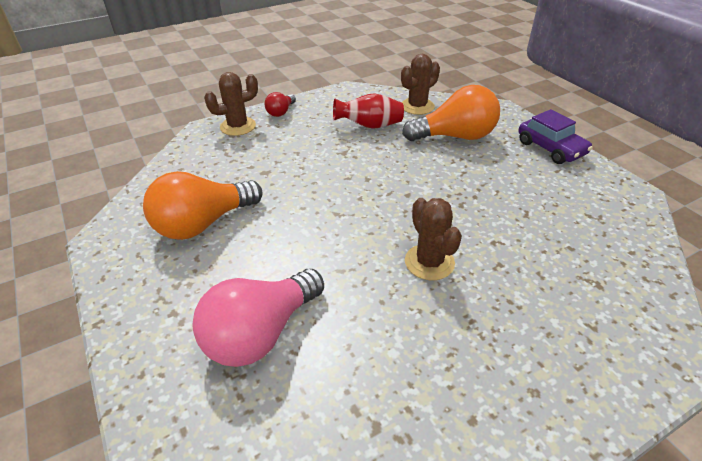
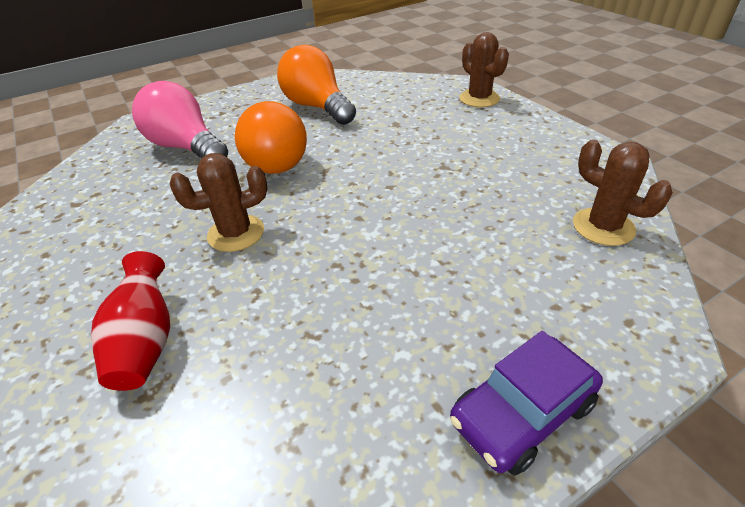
camera: 90 degrees right, 0 degrees up
(281, 112) = (523, 118): red light bulb -> none
(370, 126) = (517, 182): red vase -> red vase (146, 341)
(455, 136) = (518, 268): orange light bulb -> orange light bulb (277, 159)

